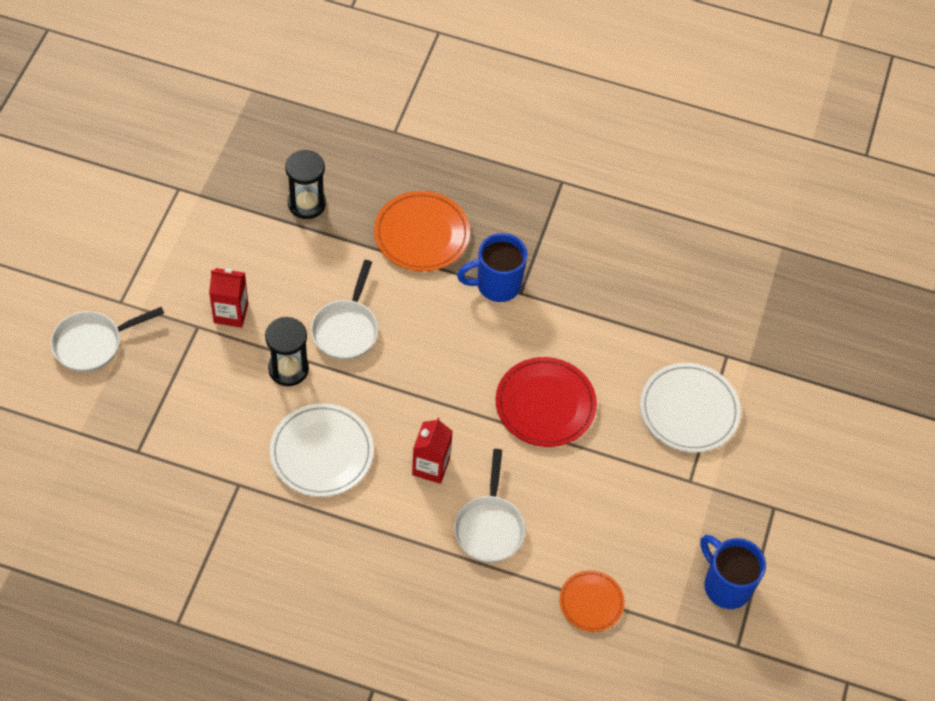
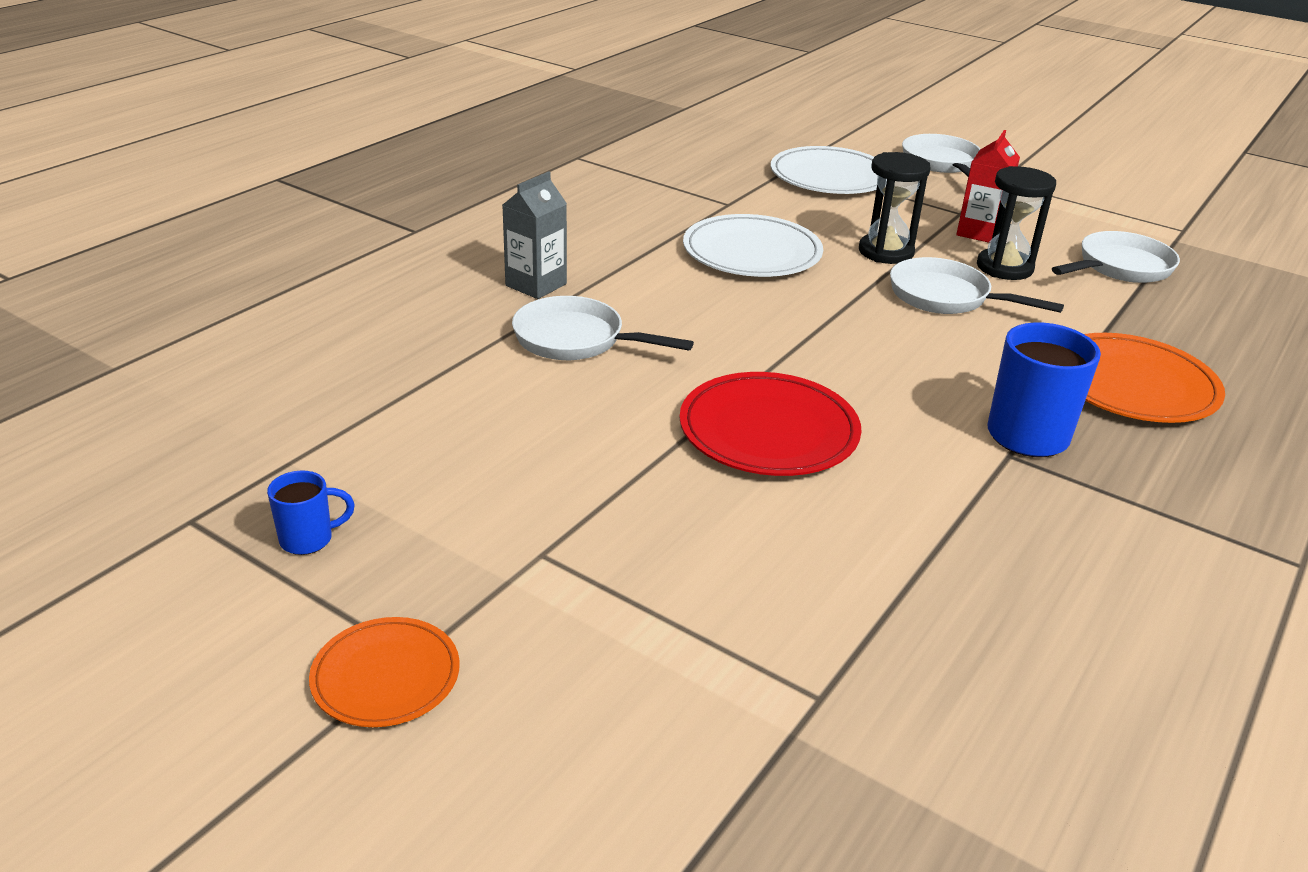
camera: 110 degrees right, 25 degrees down
(259, 230) = (1120, 267): none -> white pan
(306, 203) = (1177, 305): black hourglass -> black hourglass (1004, 268)
(426, 575) = (536, 285): none -> grey carton
(431, 466) = (697, 316): red carton -> none
(591, 602) = (396, 395): orange plate -> orange plate (386, 676)
(689, 410) = (699, 597): white plate -> white plate (830, 176)
(725, 585) = (309, 539): blue mug -> blue mug, size x0.53

